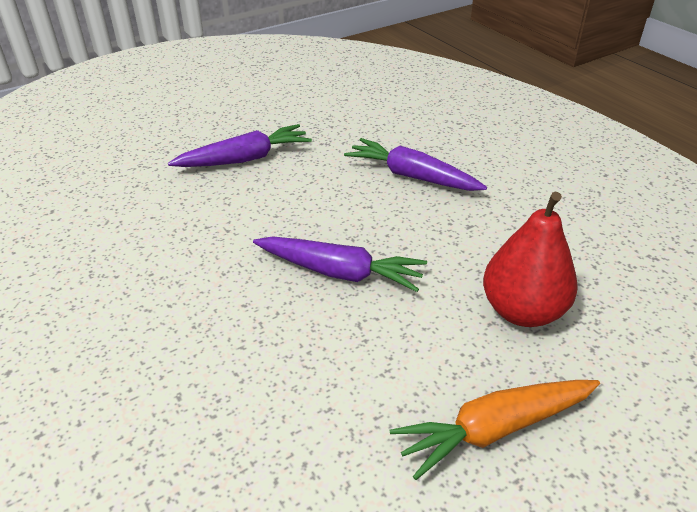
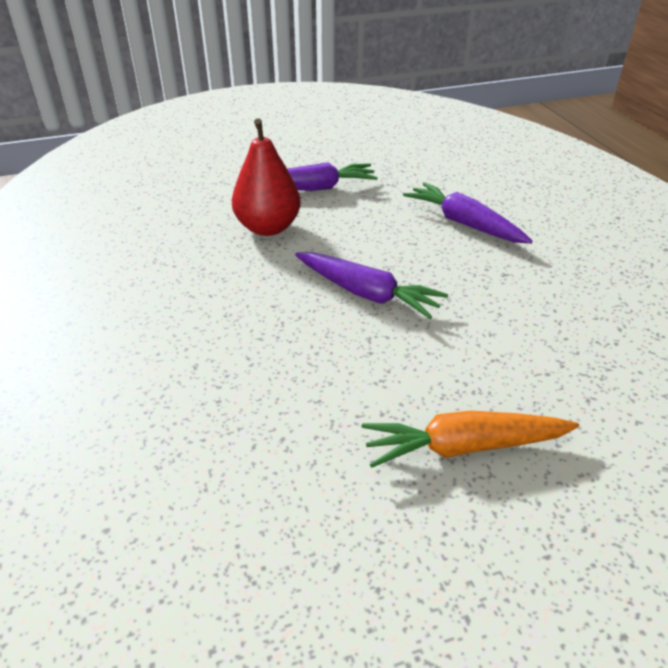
camera: 15 degrees right, 0 degrees up
(522, 311) = (529, 355): red pear -> red pear (268, 228)

